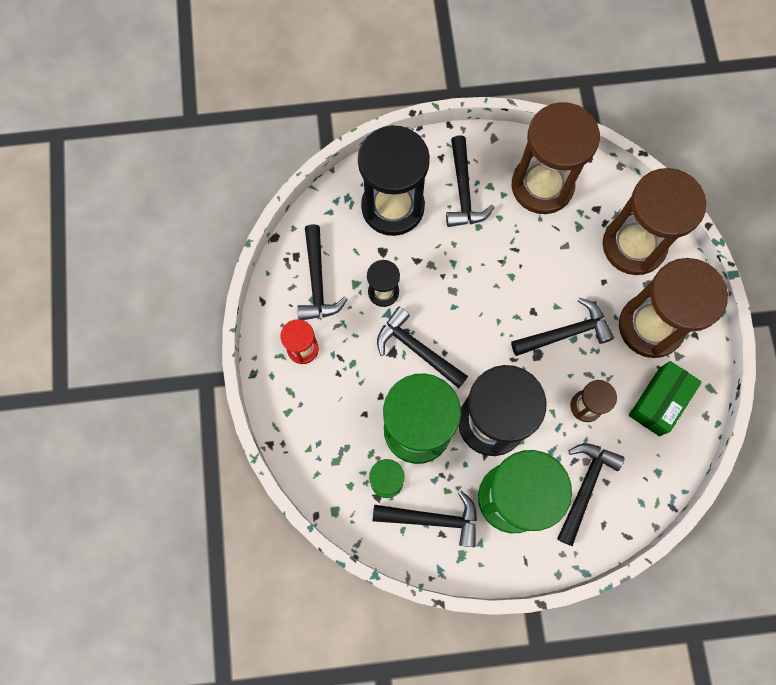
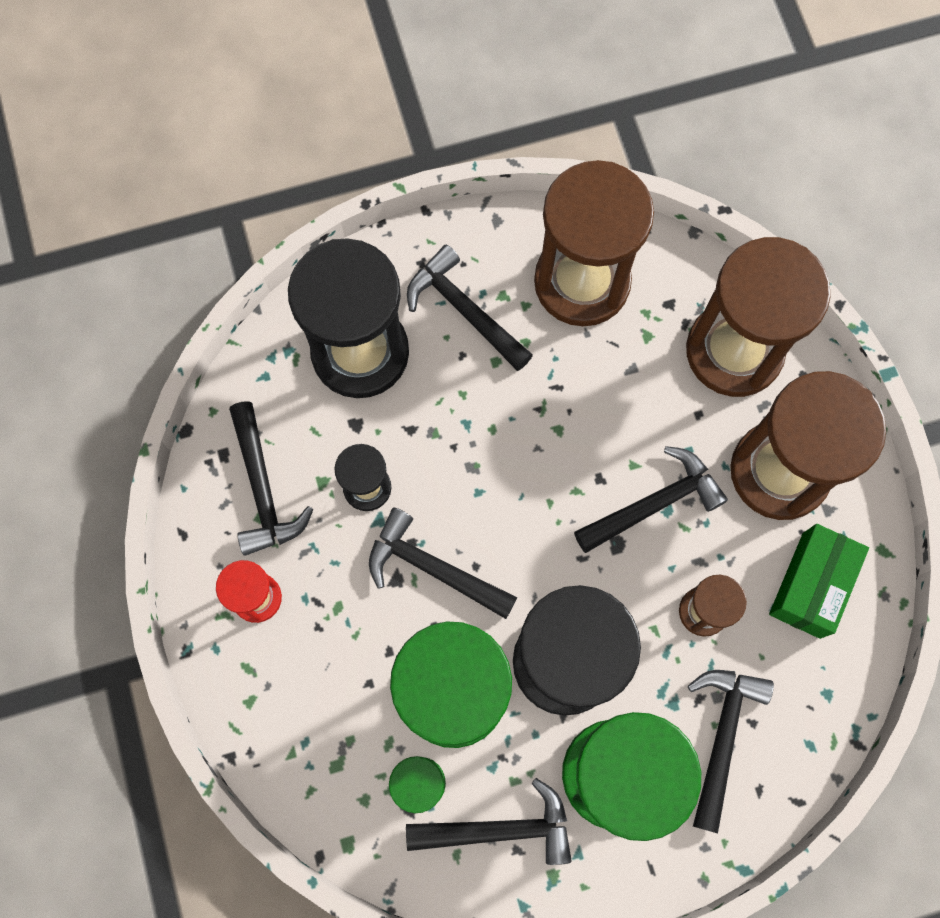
camera: 10 degrees left, 0 degrees up
(463, 191) = (464, 310): black hammer -> black hammer turned 150 degrees clockwise

